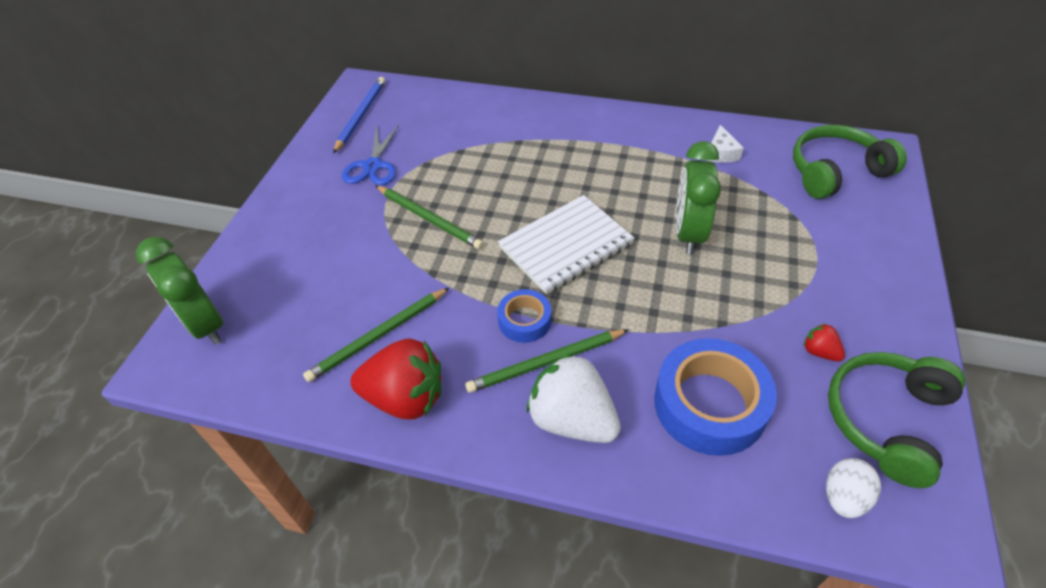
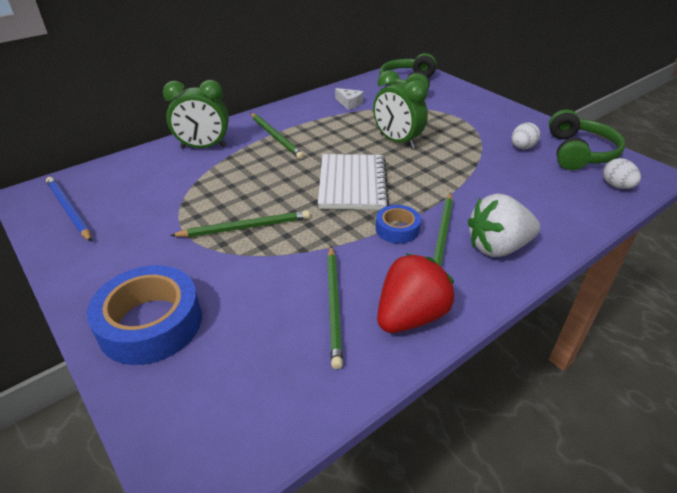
camera: 55 degrees left, 10 degrees down
(205, 325) = (183, 423): green clock -> green clock (203, 147)
(373, 166) = (141, 229): blue scissors -> none
(586, 147) = (276, 137): none -> green pencil
(709, 404) = (528, 194): blue tape -> blue tape (150, 323)
(819, 352) = (522, 148): red strawberry -> white egg
(886, 420) = (579, 152): green headphones -> green headphones turned 150 degrees counterclockwise

